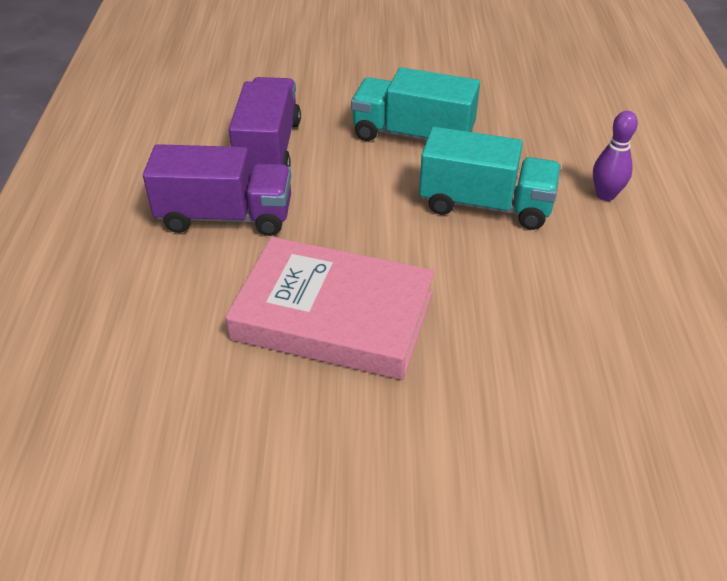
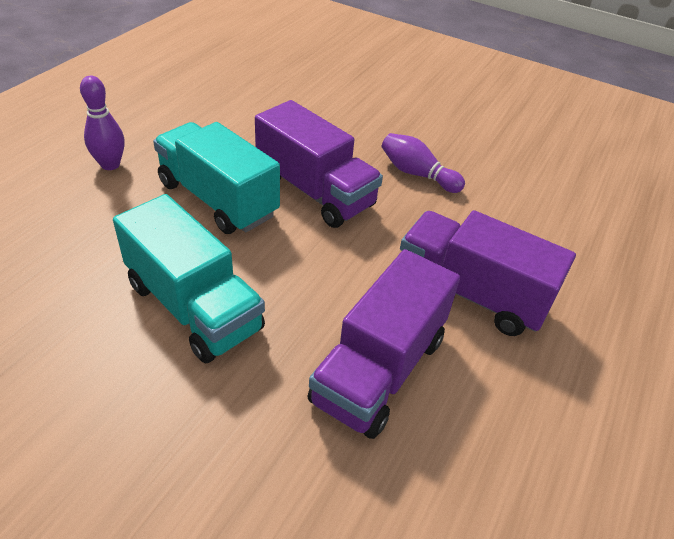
camera: 155 degrees left, 0 degrees up
(333, 316) = (417, 174): pink book -> purple bowling pin
(415, 248) = (315, 191): none -> purple truck

